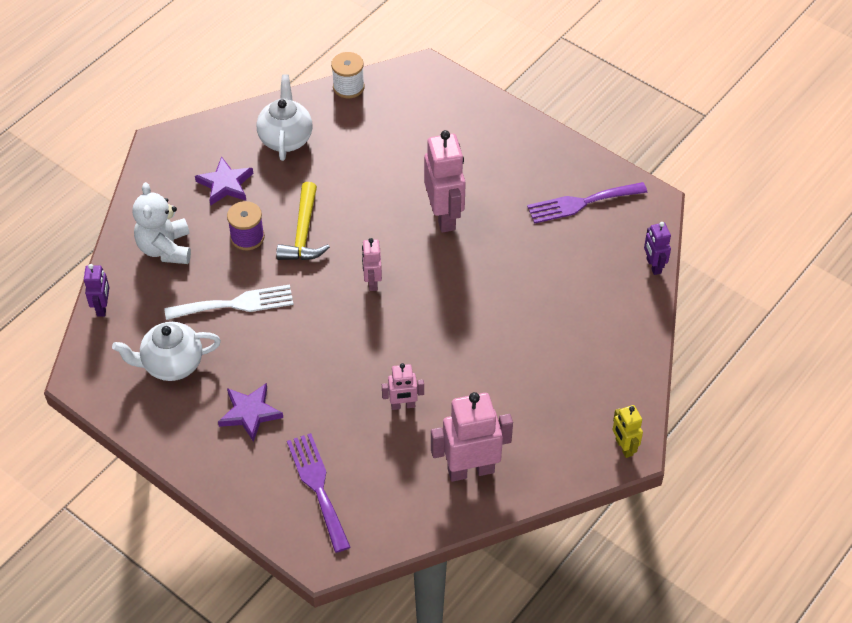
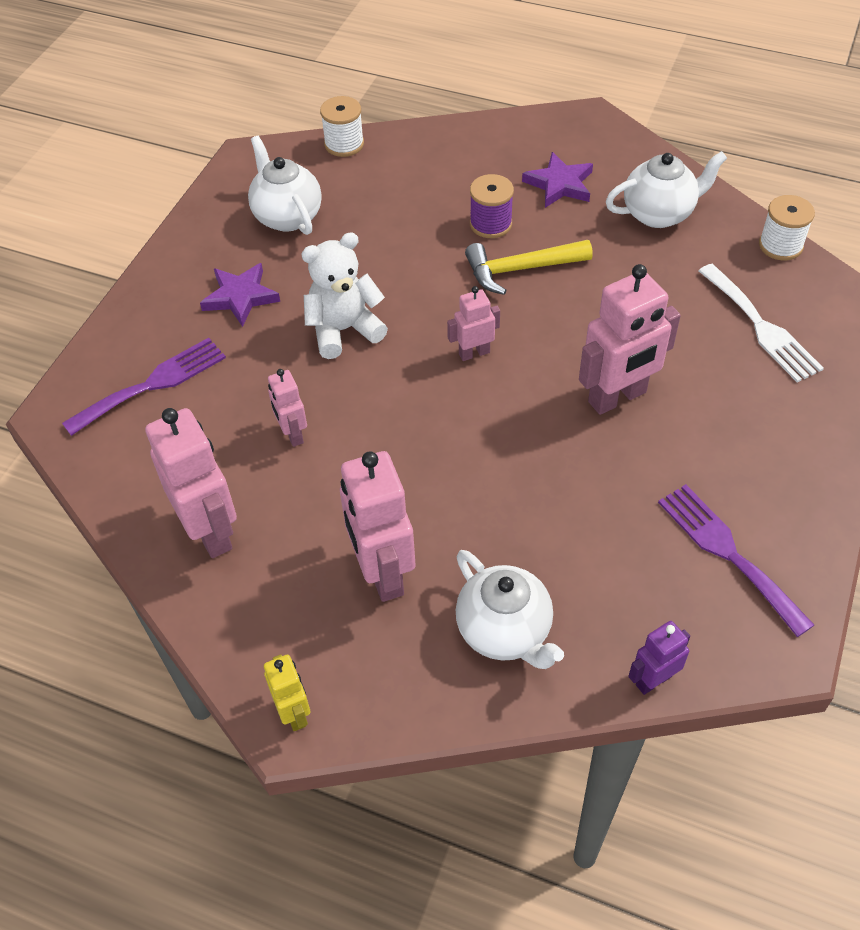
camera: 75 degrees right, 0 degrees up
(102, 307) = (344, 144): purple robot -> white spool
(165, 248) = (443, 165): white teddy bear -> white teddy bear (344, 330)
(236, 304) = (389, 242): white fork -> white fork (761, 327)
(538, 379) = (382, 573): none -> pink robot
(600, 326) = (505, 631): none -> white teapot
(624, 447) = (294, 713): yellow robot -> yellow robot turned 105 degrees clockwise

